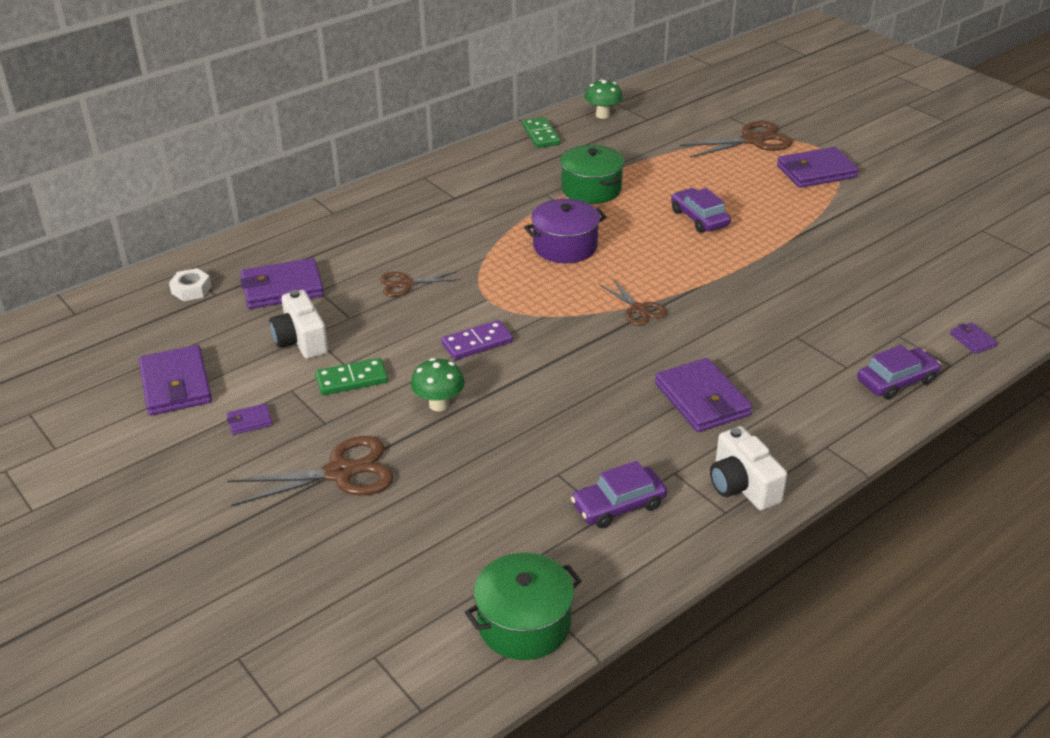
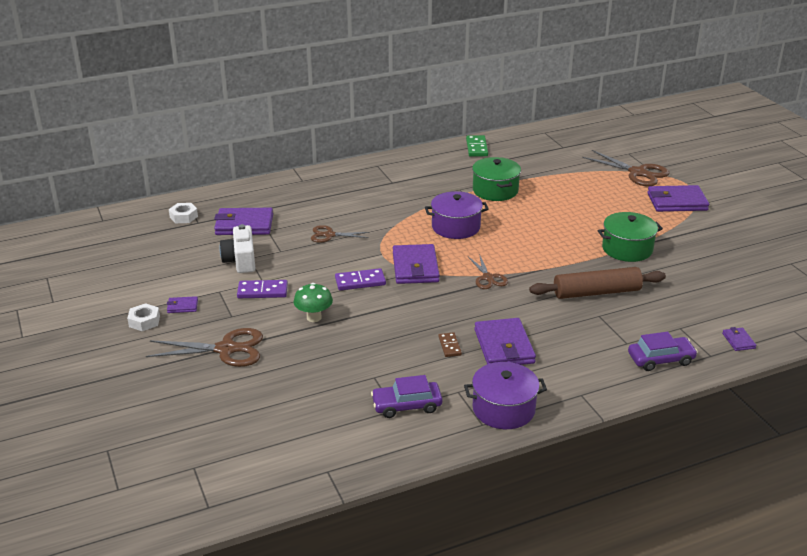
camera: 15 degrees right, 5 degrees down
(176, 384) = (146, 275): purple wallet -> purple wallet (415, 267)
(204, 453) = (144, 321): none -> white nut
(352, 379) = (262, 291): green domino -> purple domino
(524, 624) = (303, 468): green pot -> green pot (627, 249)
(602, 115) = (530, 140): green mushroom -> none
(634, 412) = (449, 346): none -> brown domino
(699, 218) = (567, 222): purple car -> none
(742, 485) = (503, 409): white camera -> purple pot
(752, 140) = (637, 173): brown scissors -> brown scissors turned 45 degrees clockwise
(779, 306) = (596, 292): none -> brown rolling pin

